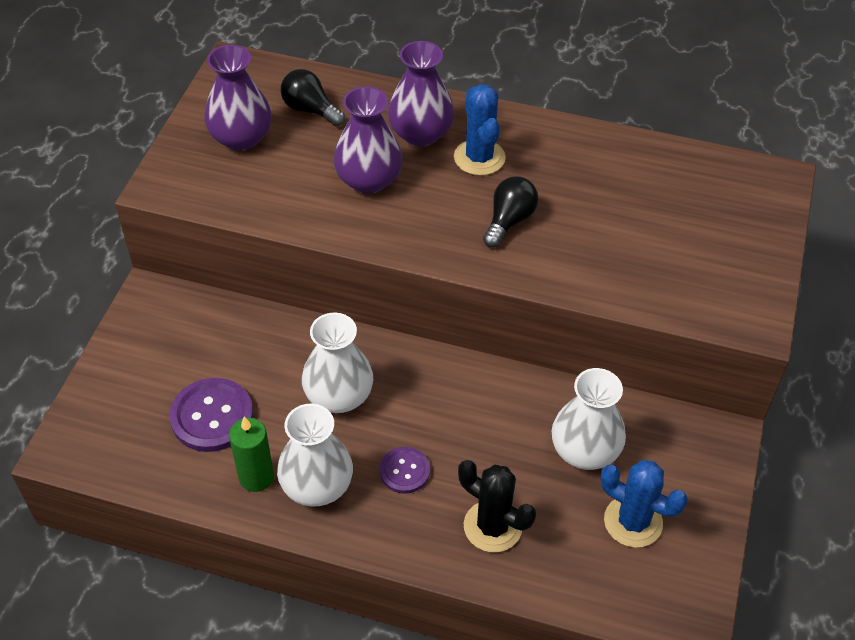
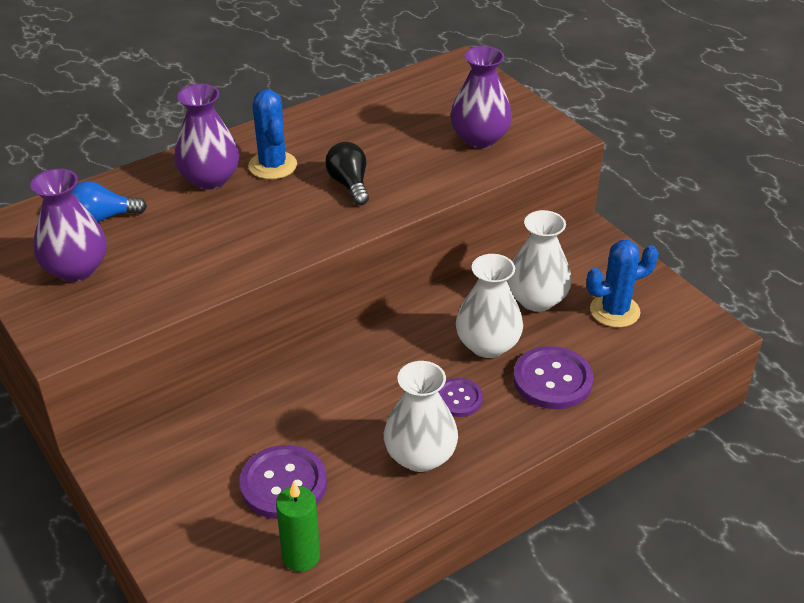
camera: 50 degrees left, 10 degrees down
(256, 477) = (373, 488): green candle -> green candle (301, 556)
(310, 110) = (103, 218): black light bulb -> blue light bulb
(339, 396) = (350, 397): white vase -> white vase (487, 345)
(368, 180) = (219, 227): purple vase -> purple vase (479, 138)
(479, 158) = (272, 165): blue cactus -> blue cactus turned 45 degrees clockwise
(492, 526) = (552, 380): black cactus -> purple button

